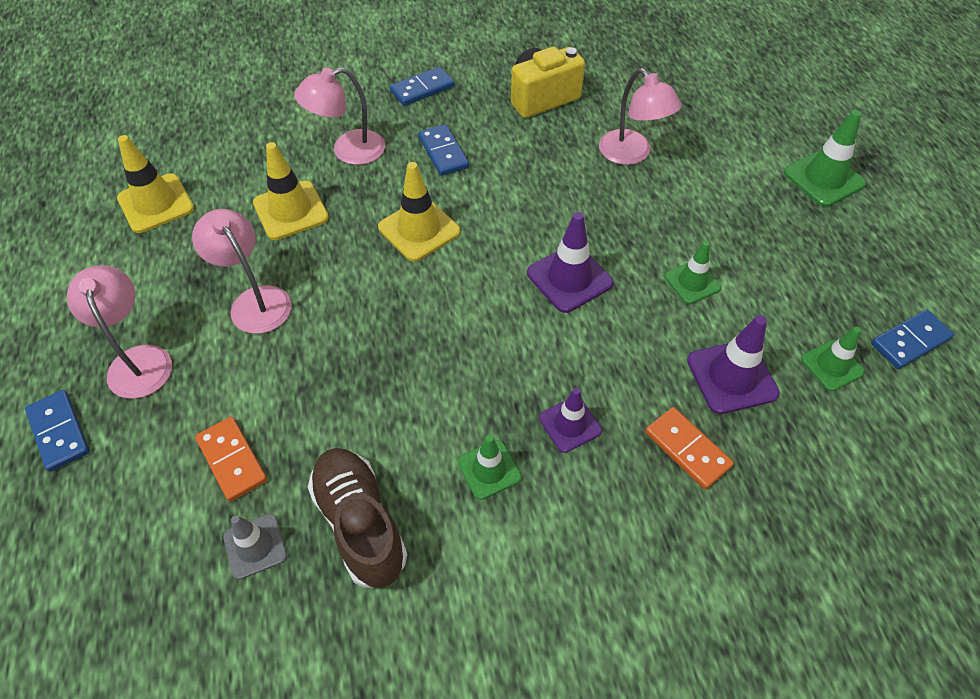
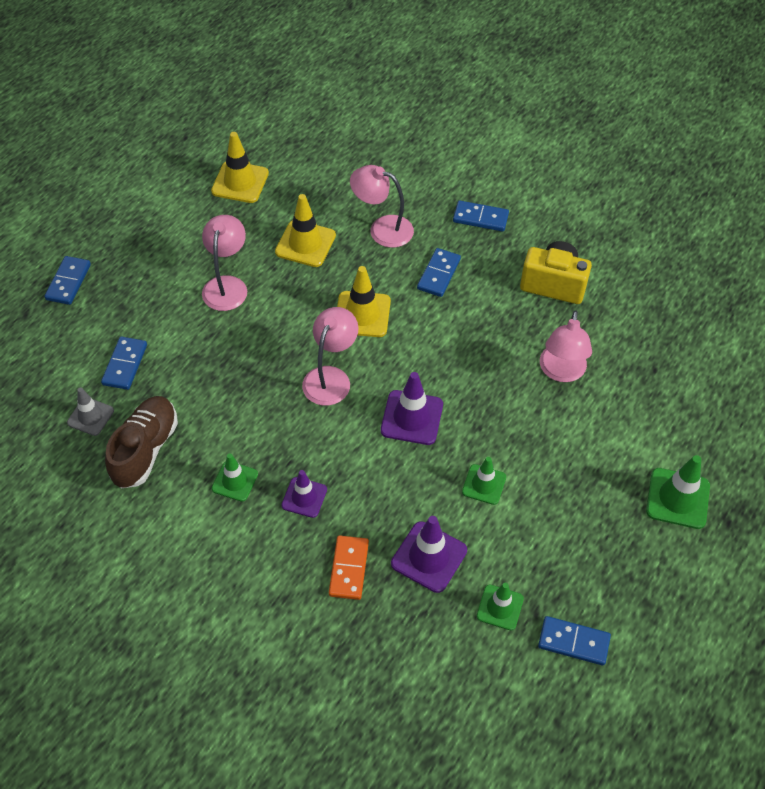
camera: 45 degrees right, 0 degrees up
(138, 360) = (138, 272): pink lamp -> pink lamp (330, 377)
(232, 460) = (125, 365): orange domino -> blue domino

